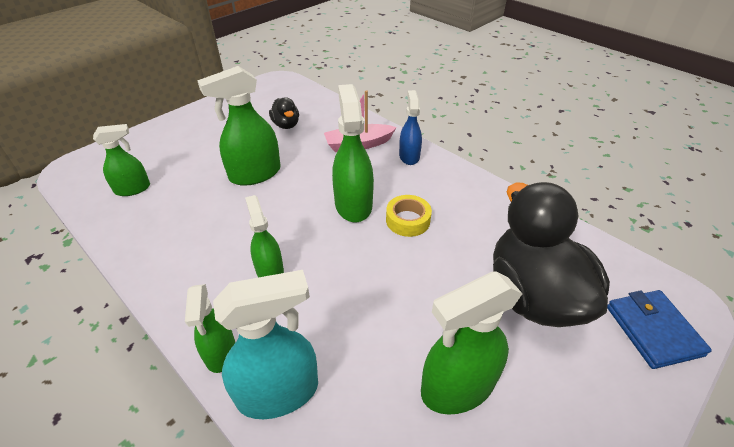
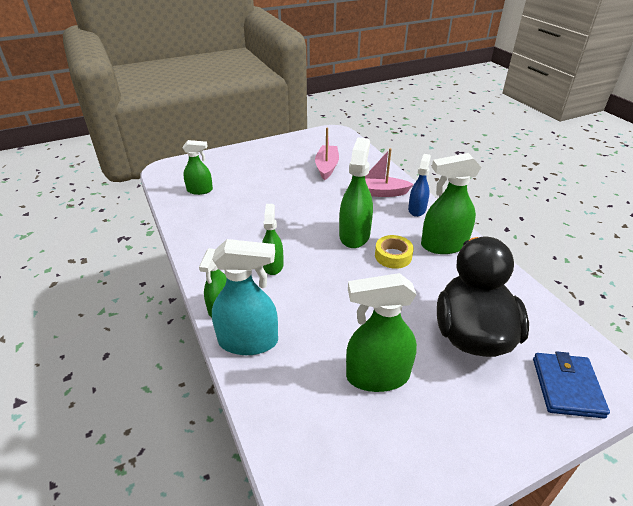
camera: 20 degrees right, 5 degrees down
(254, 174) = (288, 198): green spray bottle -> green spray bottle (443, 245)
(286, 125) = (327, 167): black duck -> pink boat

